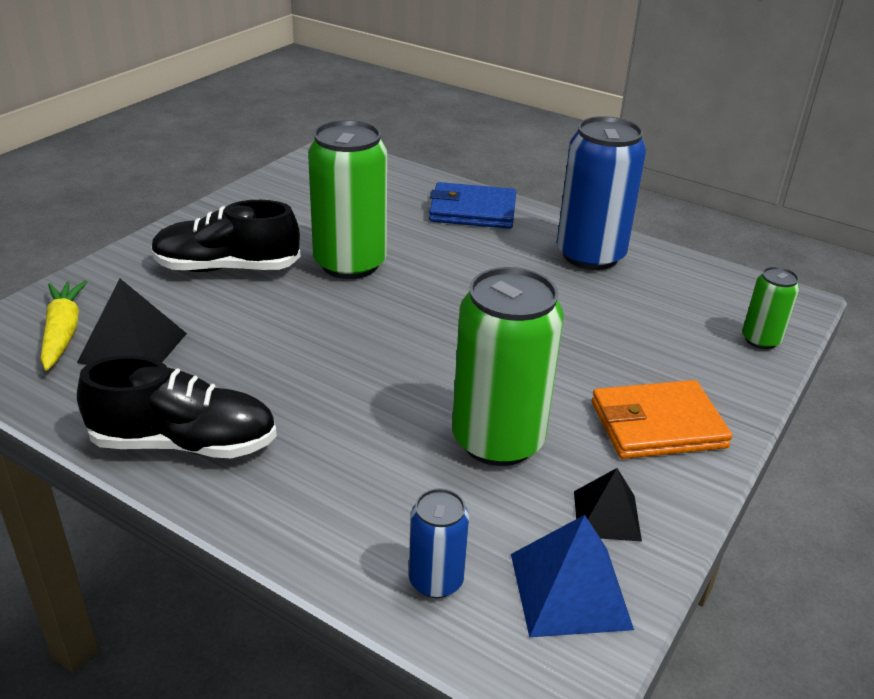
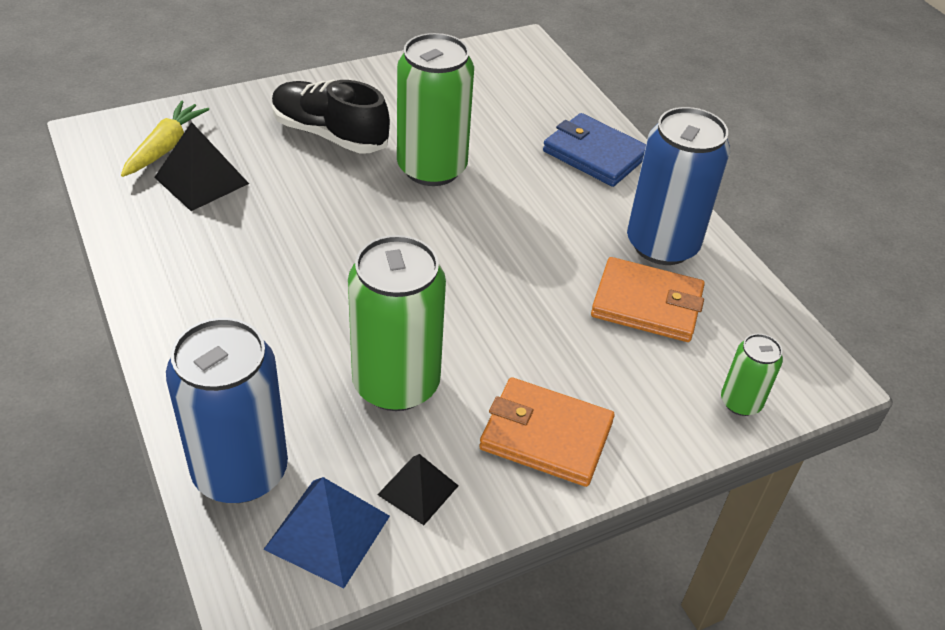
camera: 30 degrees right, 10 degrees up
(184, 443) = (169, 277): black shoe -> none
(436, 580) = (240, 471): blue can -> blue can, size x2.01
(625, 300) = (647, 304): none -> orange wallet

